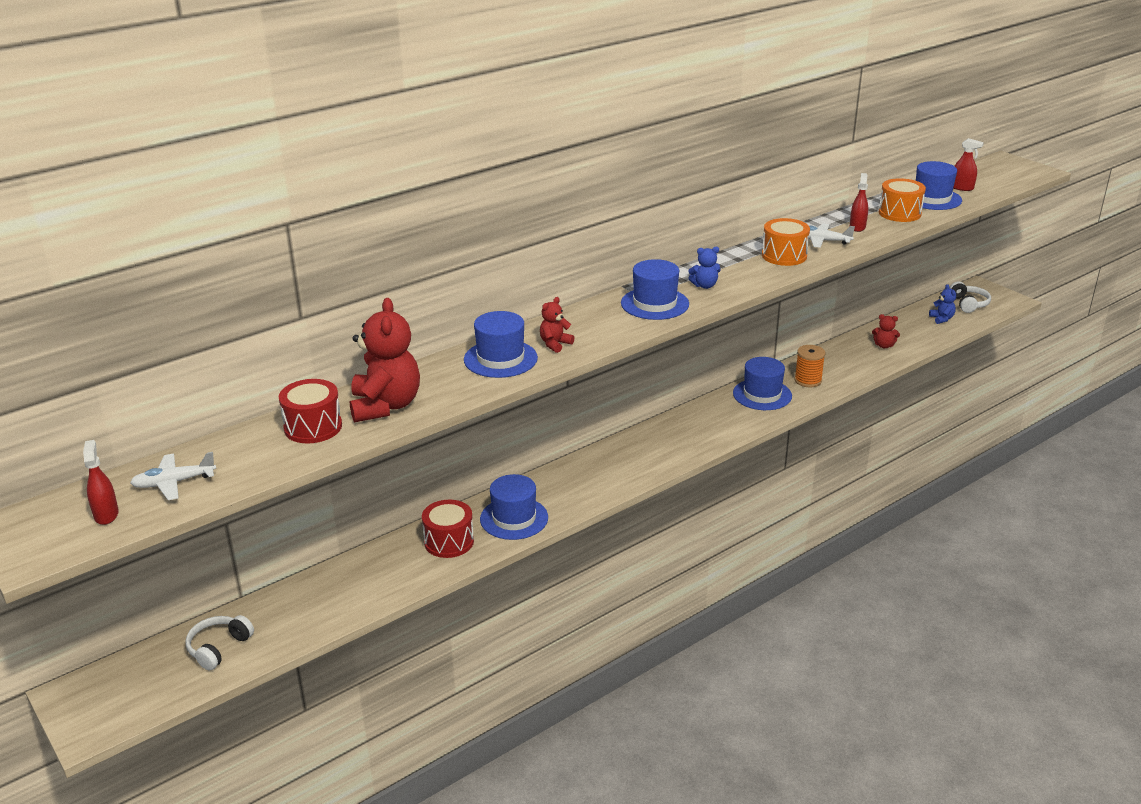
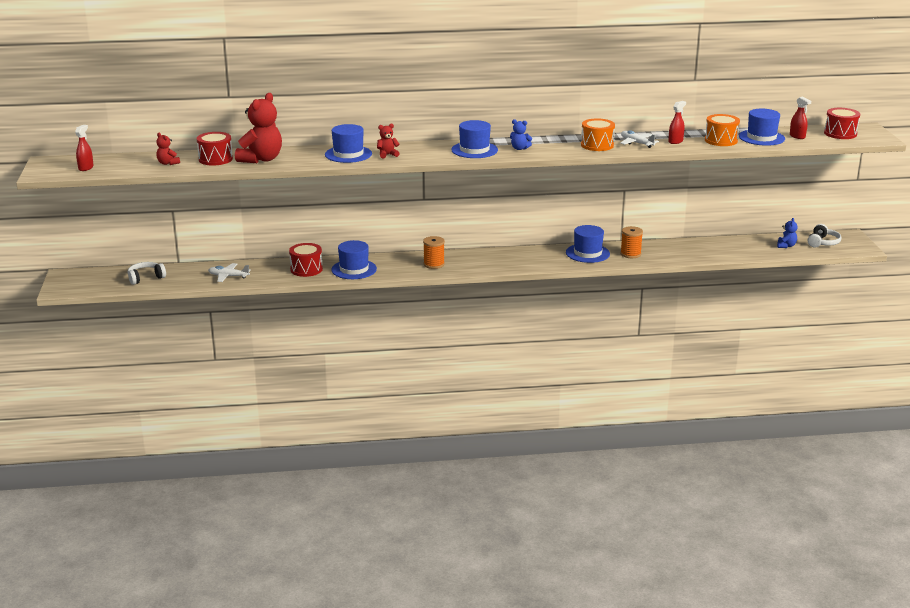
camera: 30 degrees right, 5 degrees down
(174, 483) = (127, 164): white plane -> white plane (228, 276)
(606, 473) = (434, 264): none -> orange spool
(884, 345) = (716, 249): red teddy bear -> red teddy bear (168, 163)
(994, 174) = (840, 133): none -> red drum

